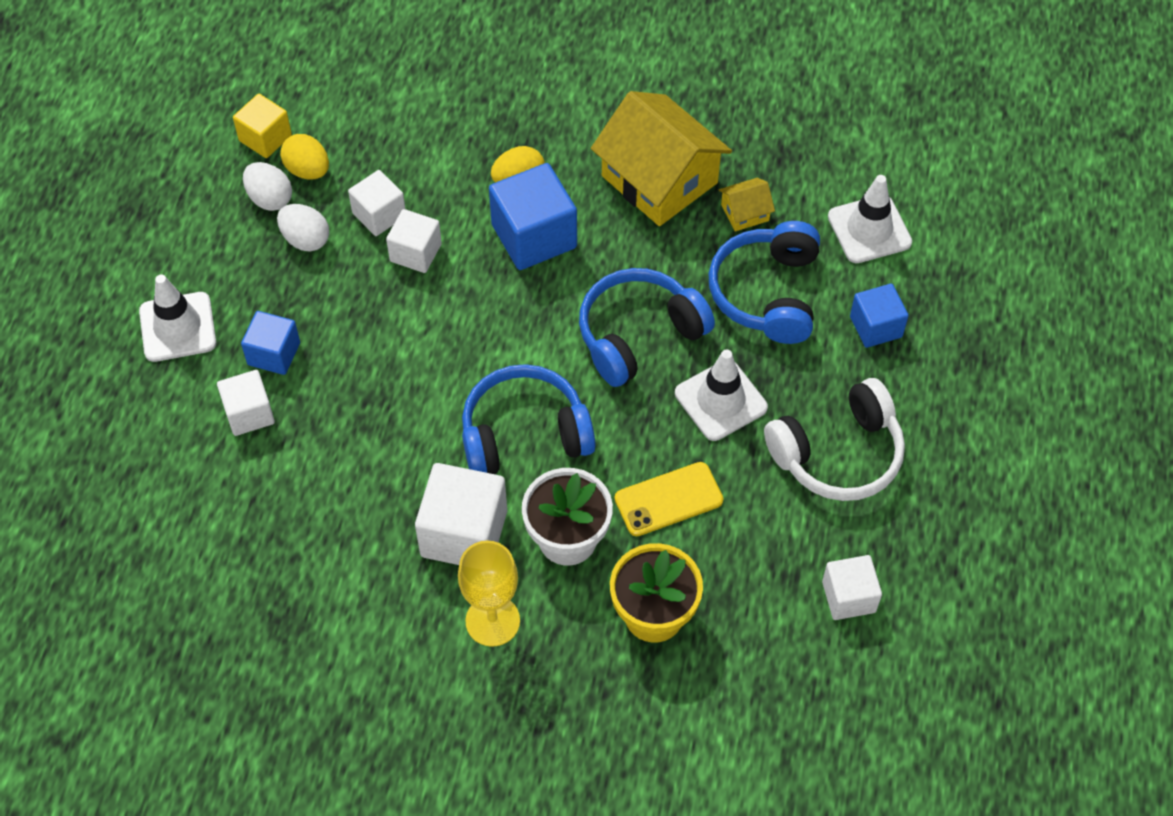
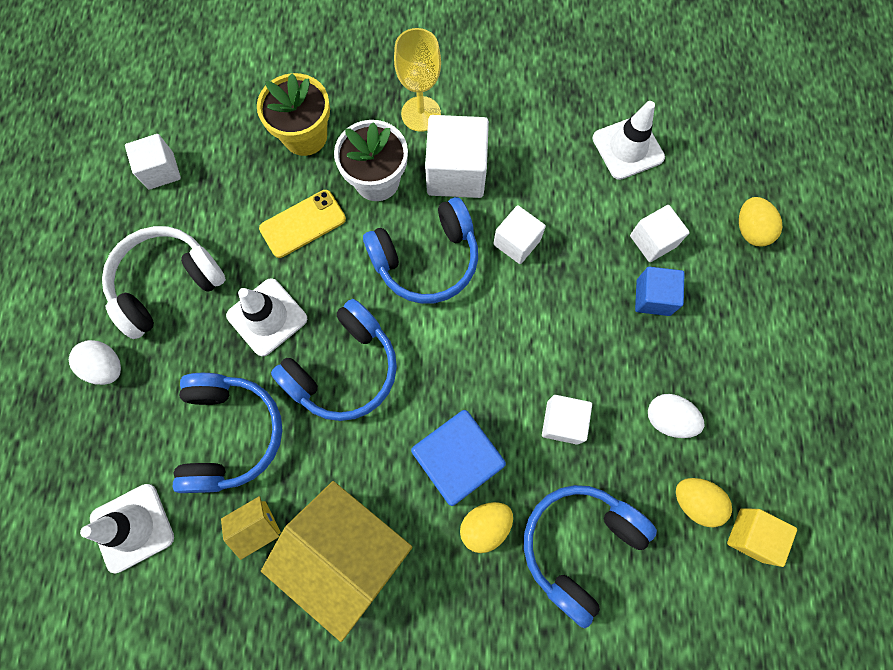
camera: 170 degrees right, 15 degrees up
(129, 408) = (750, 230): none -> yellow egg
(178, 327) = (743, 309): white traffic cone -> white traffic cone (628, 148)
(270, 198) = (718, 460): white egg -> white egg (106, 367)
(379, 215) = (609, 459): white cube -> white cube (516, 242)
(432, 154) = (579, 545): none -> blue headphones
(876, 327) = (131, 414): blue cube -> none

